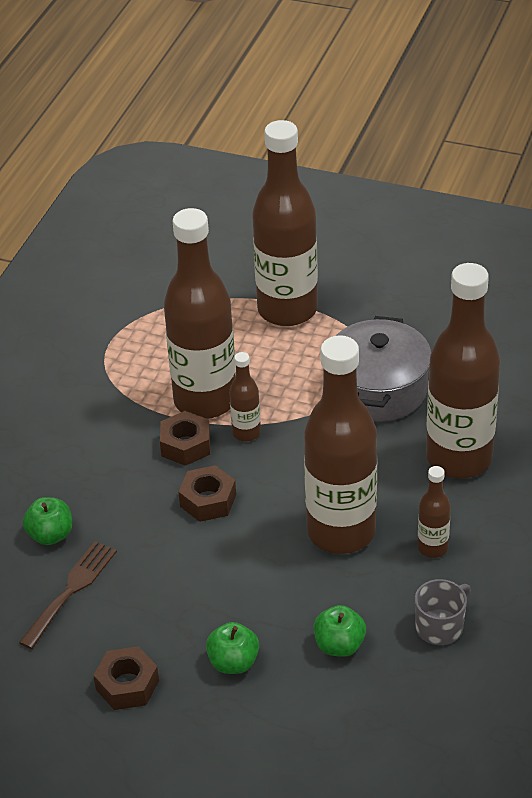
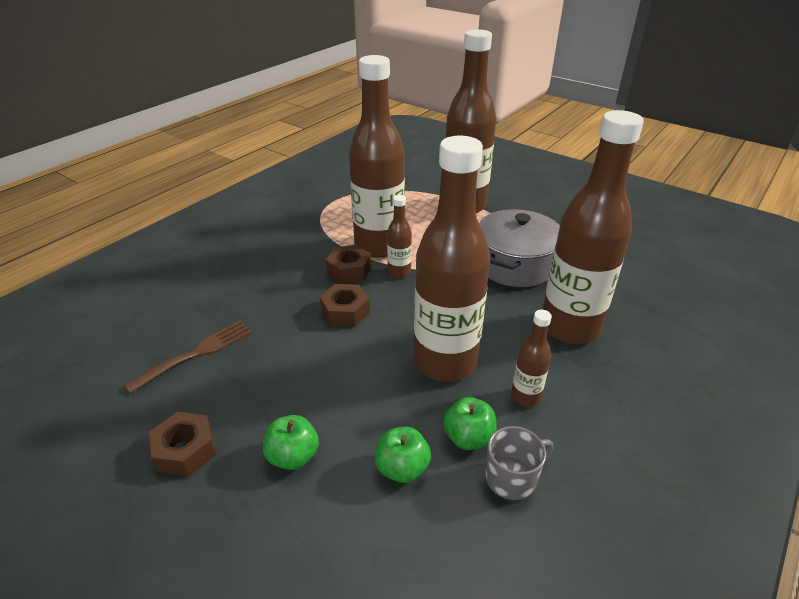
camera: 15 degrees right, 5 degrees down
(50, 535) = (211, 308): green apple -> green apple (468, 438)

